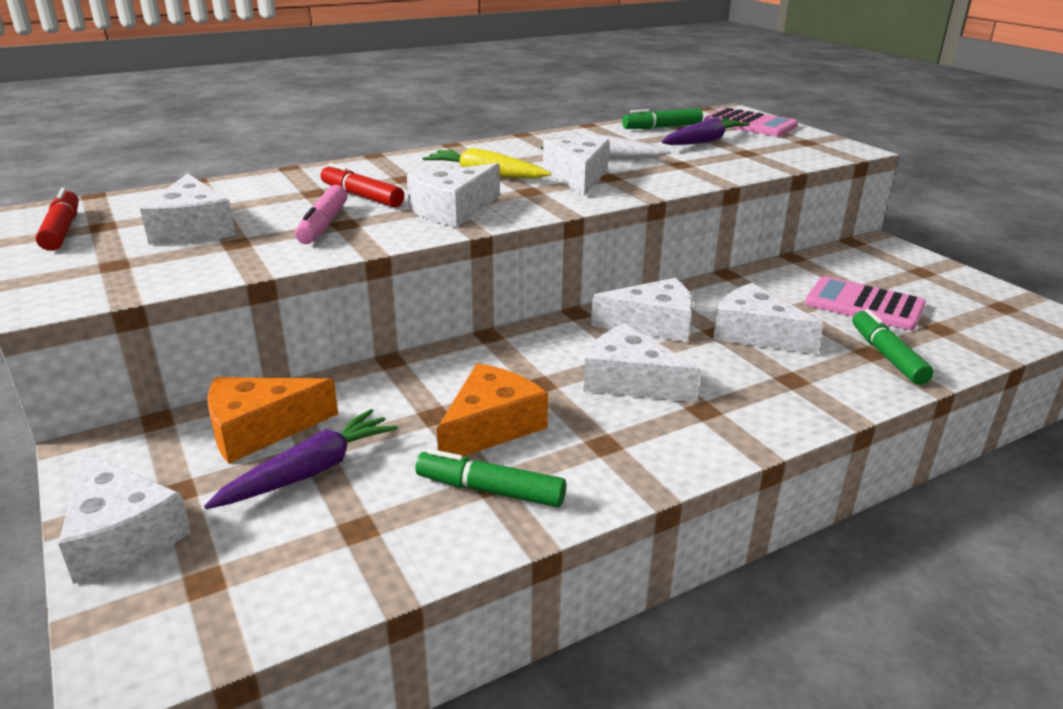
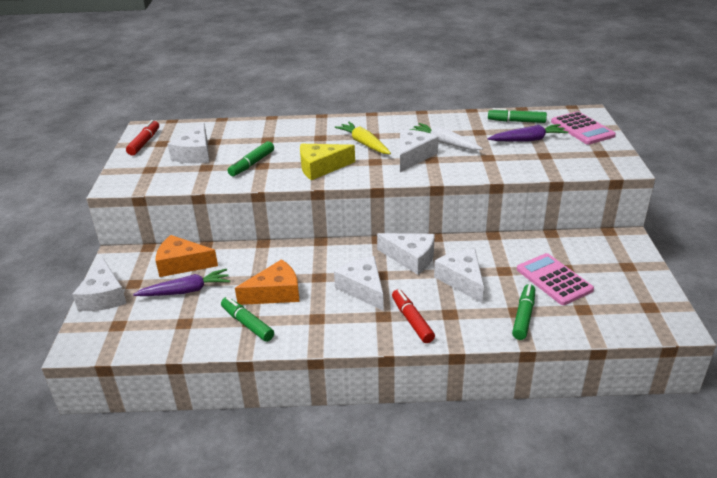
camera: 30 degrees right, 5 degrees up
(323, 225) = (252, 164): pink marker -> green marker
(362, 196) = (286, 147): red marker -> red marker (412, 320)
(453, 210) = (321, 167): white cheese -> yellow cheese

